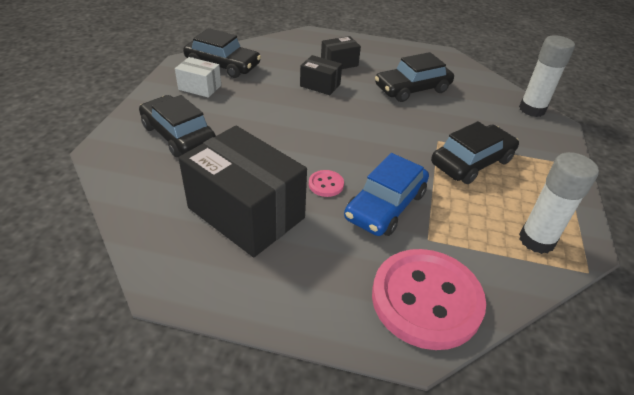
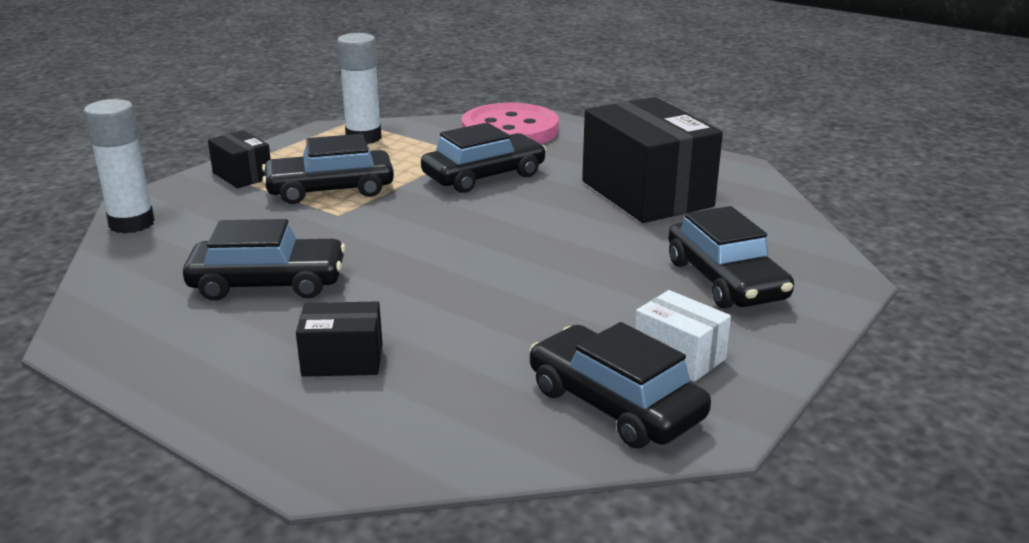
camera: 155 degrees left, 15 degrees down
(320, 85) = (432, 319): black box -> black box (242, 175)
(326, 184) = (537, 200): pink button -> none
(385, 205) = (484, 176): blue car -> black car

